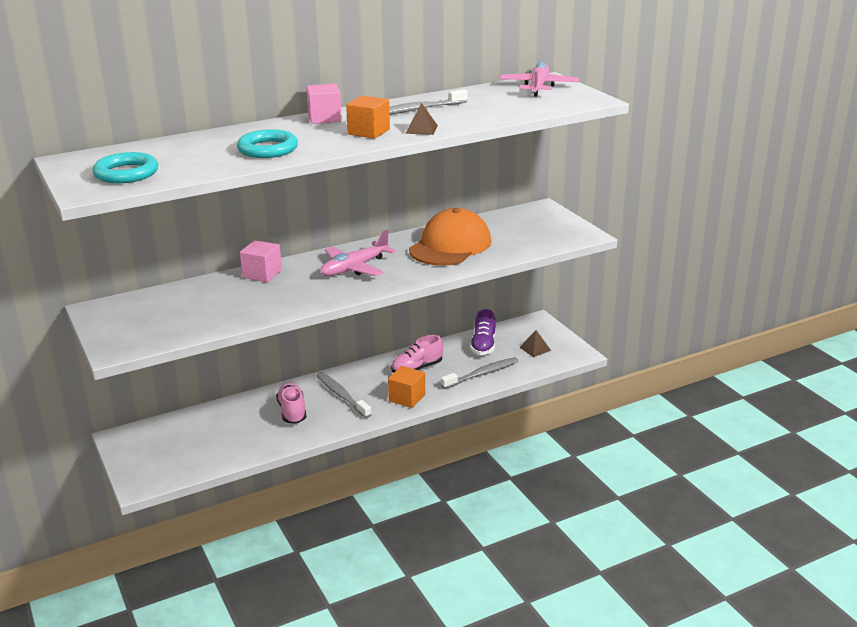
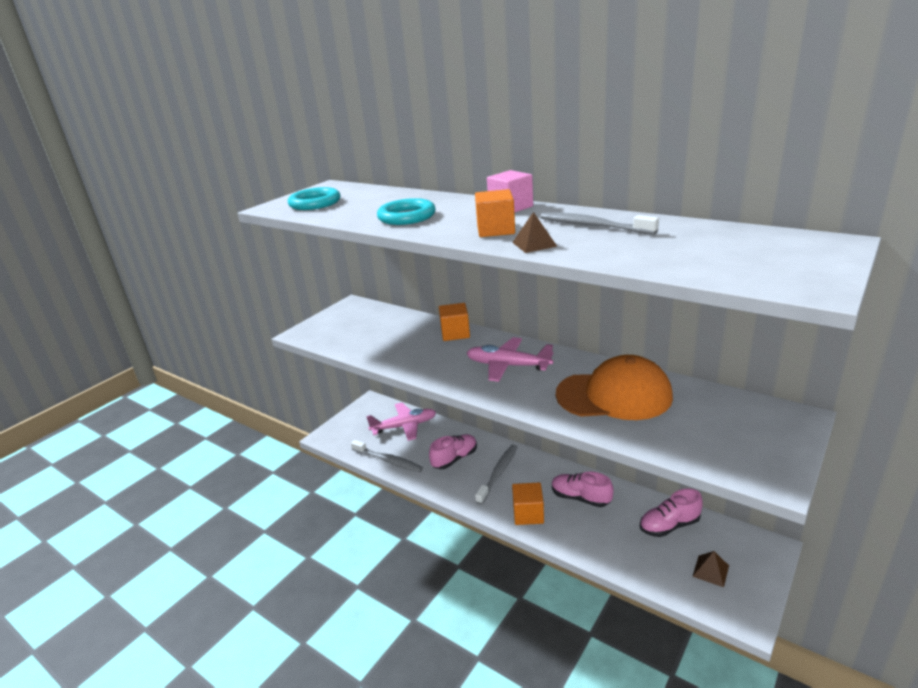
camera: 65 degrees right, 0 degrees up
(262, 274) = (455, 333): pink cube -> orange cube
(482, 374) = (616, 548): grey toothbrush -> grey toothbrush (388, 460)
(483, 346) = (669, 525): purple shoe -> pink shoe
(538, 87) = (791, 247): pink plane -> pink plane (404, 426)

